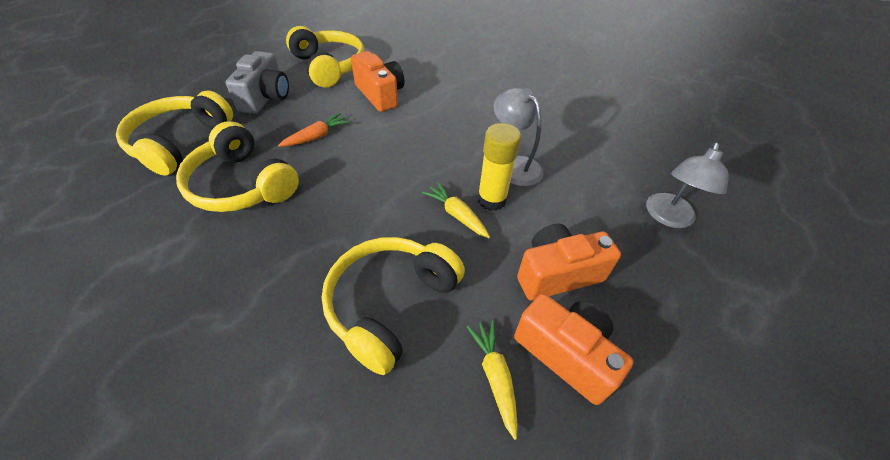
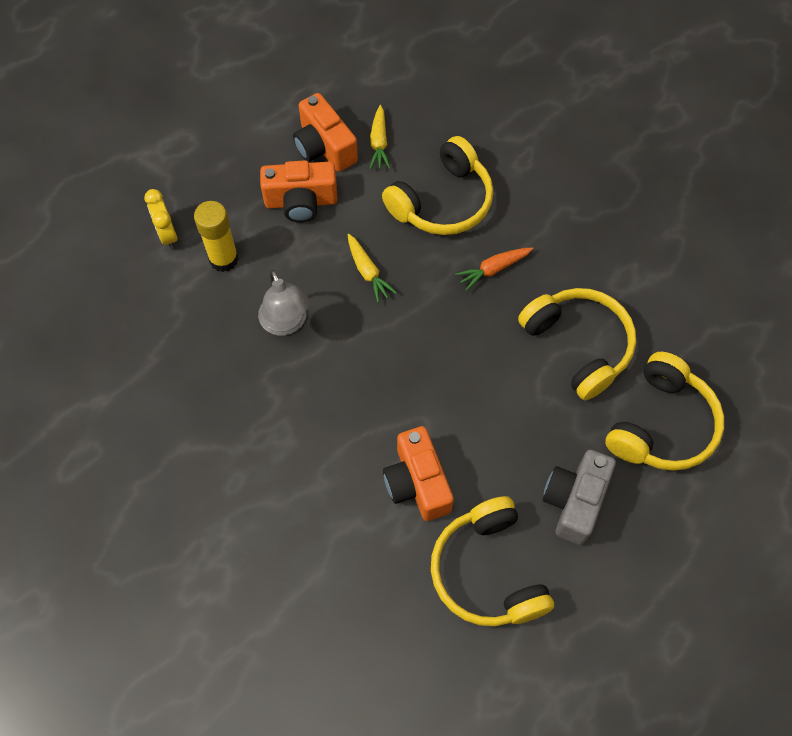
camera: 165 degrees left, 15 degrees up
(317, 136) = (503, 408): orange carrot -> orange carrot (493, 269)
(491, 200) = (328, 283): yellow glue stick -> yellow glue stick (224, 259)
(668, 217) = (167, 234): grey lamp -> yellow clock

